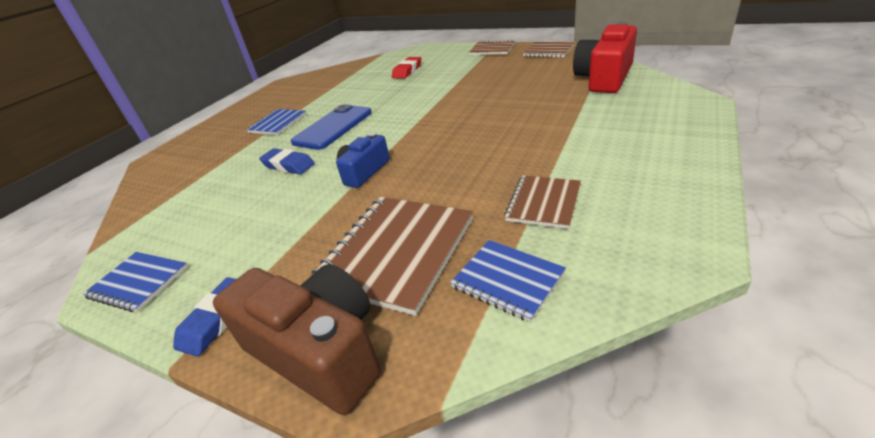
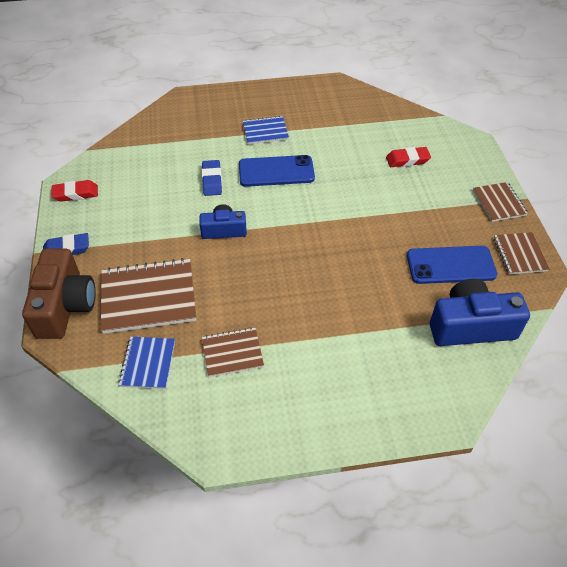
camera: 50 degrees right, 15 degrees up
(138, 282) = (76, 194): blue notebook -> red eraser
(534, 74) = (450, 265): none -> blue phone
(604, 78) = (471, 326): red camera -> blue camera

